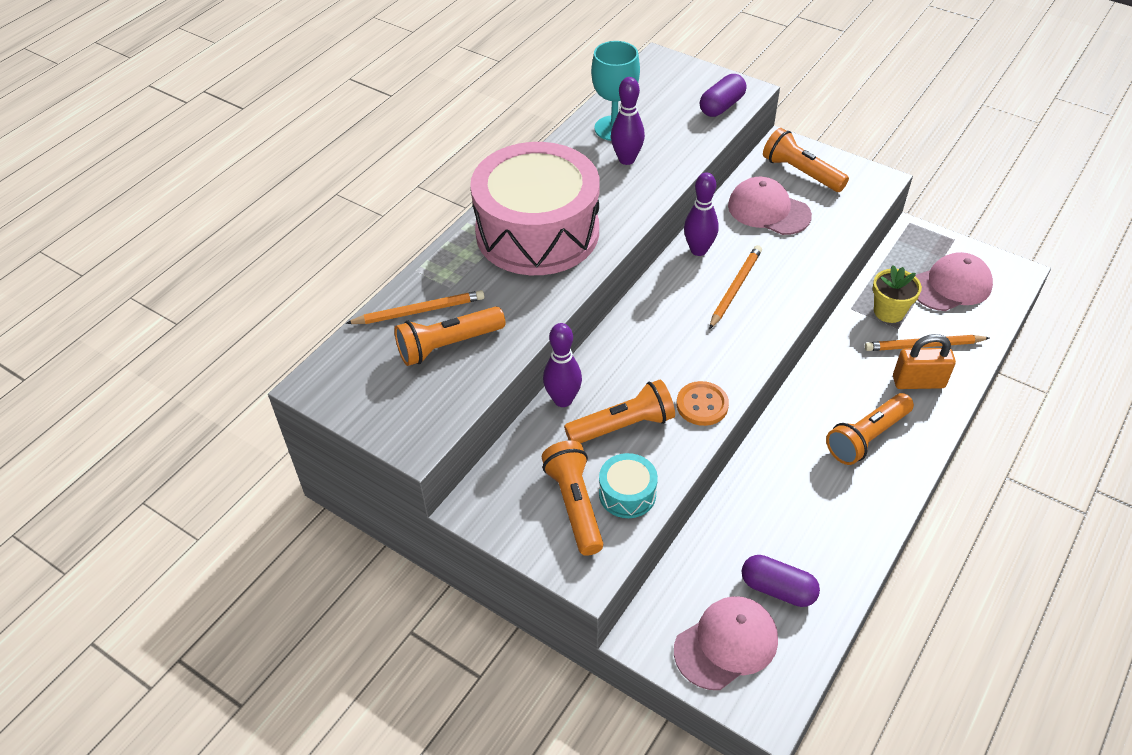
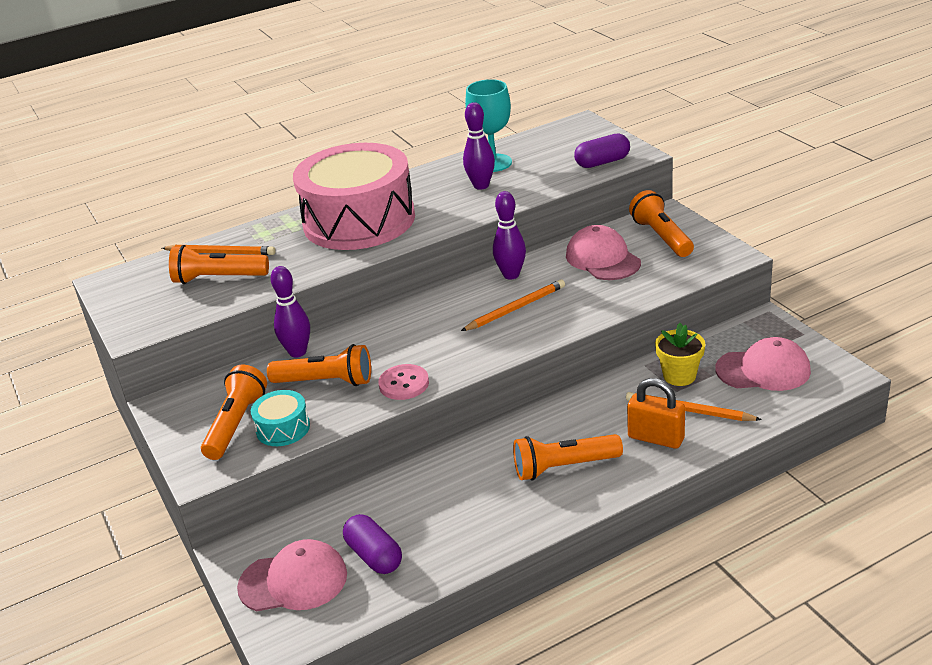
camera: 30 degrees right, 15 degrees down
(702, 405) = (404, 384): orange button -> pink button

